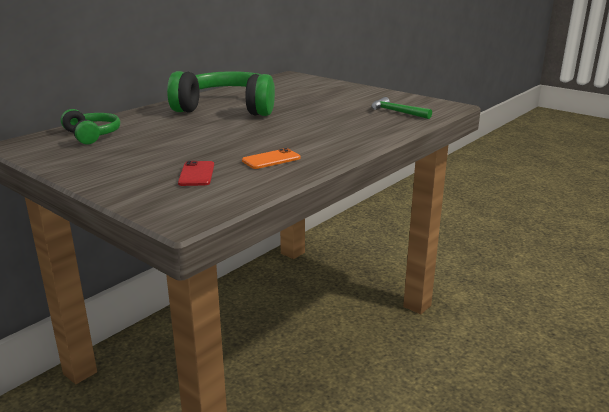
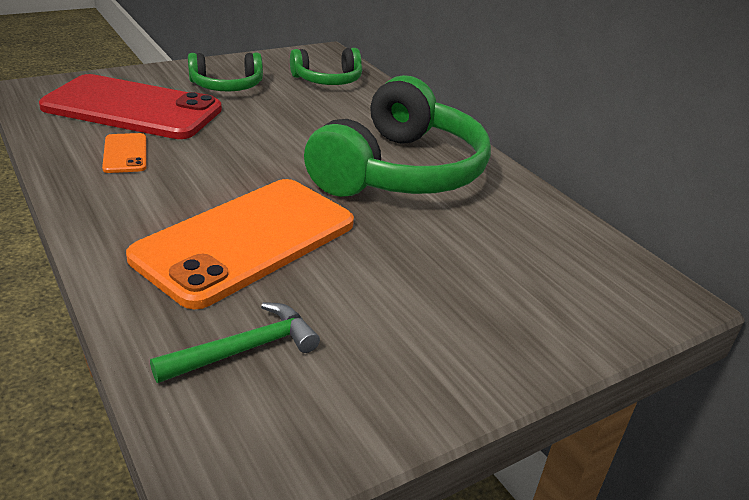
camera: 105 degrees right, 10 degrees up
(125, 158) = (227, 86): none -> green headphones
(196, 174) = (133, 108): red phone -> red phone, size x2.40
(329, 122) = (246, 240): none -> orange phone

